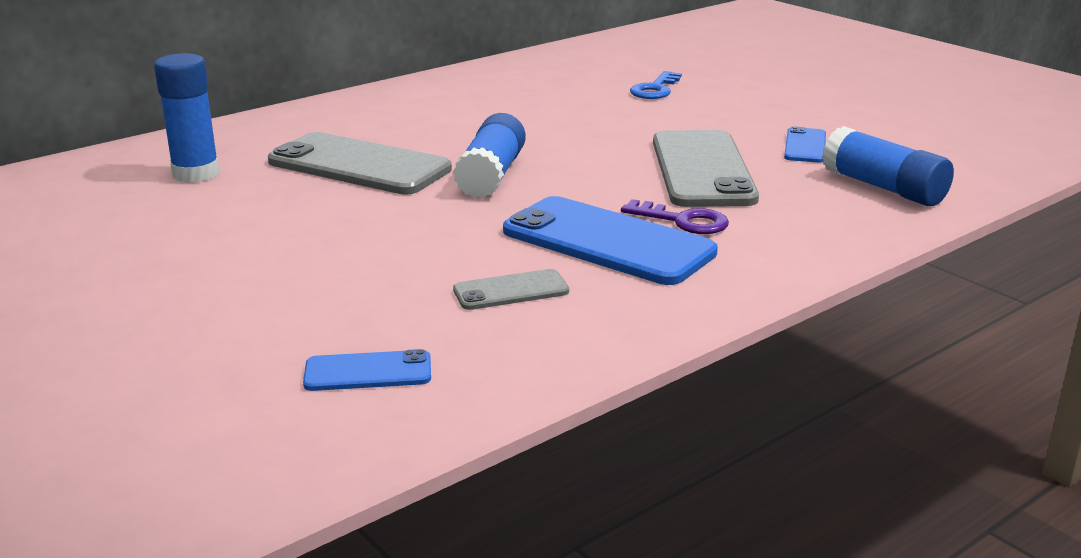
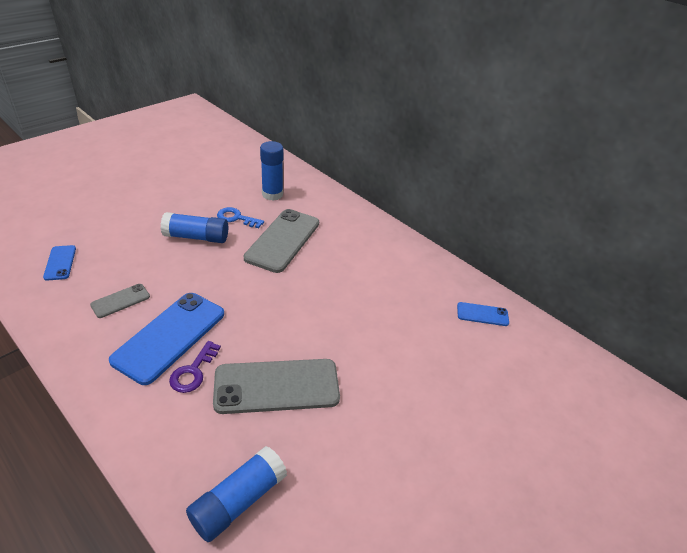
camera: 80 degrees right, 15 degrees up
(491, 175) = (268, 288): blue glue stick -> blue glue stick (196, 237)
(511, 291) = (120, 301): grey phone -> grey phone turned 75 degrees clockwise
(655, 89) = (441, 367): blue key -> blue key (236, 218)
(805, 146) = (327, 456): blue phone -> blue phone (482, 314)

